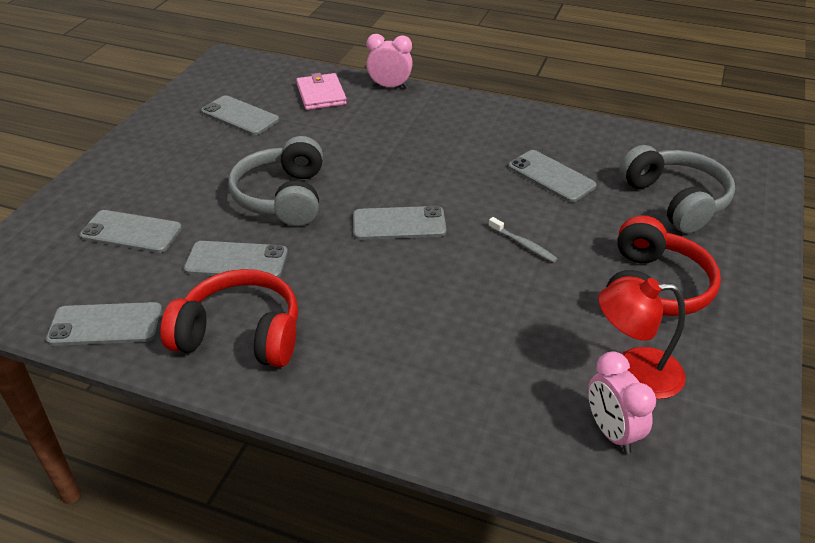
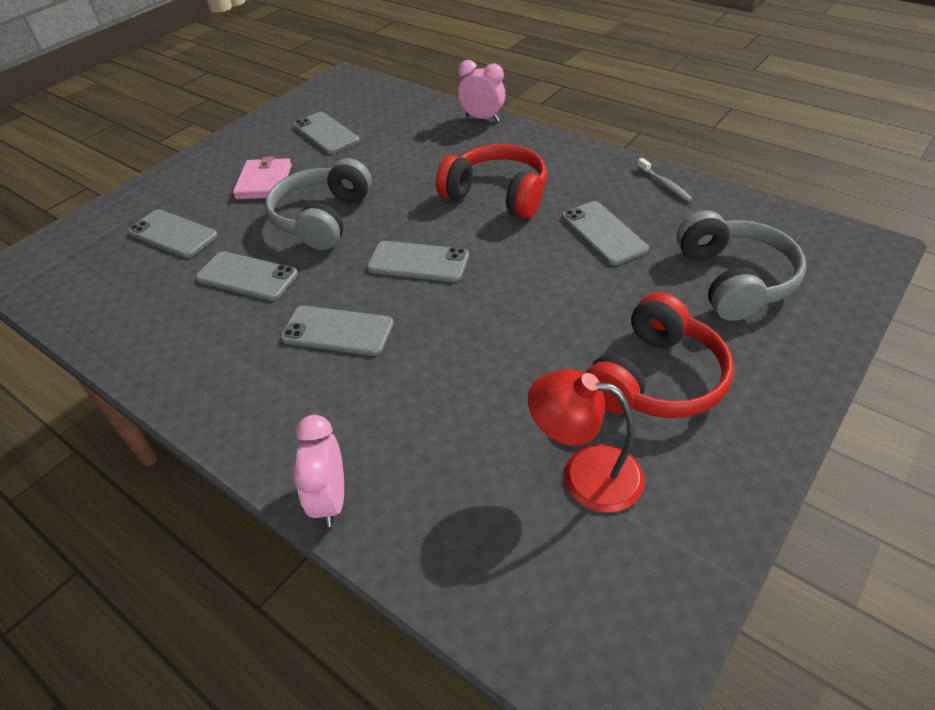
camera: 20 degrees right, 5 degrees up
(105, 325) = (104, 320): grey phone -> grey phone (337, 331)
(240, 334) = (211, 351): red headphones -> red headphones (497, 195)
(321, 94) = (412, 120): pink wallet -> pink wallet (264, 182)
(523, 244) = (535, 304): grey toothbrush -> grey toothbrush (665, 185)
(611, 432) = (525, 538): pink clock -> pink clock (330, 499)

